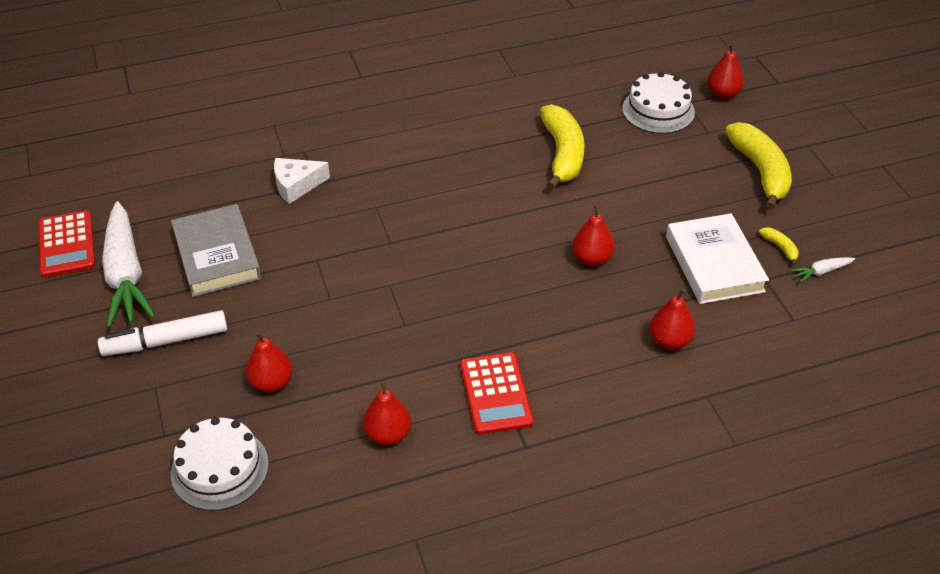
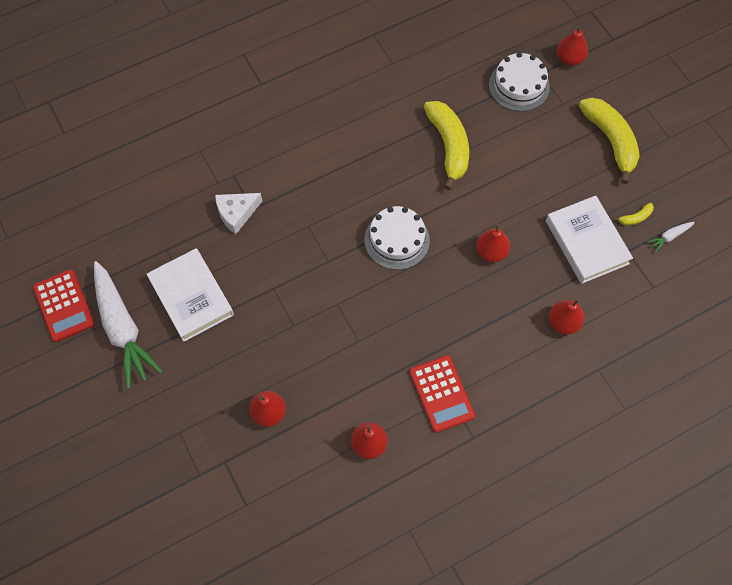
camera: 10 degrees left, 20 degrees up
(166, 341) = (175, 388): white marker -> none
(217, 255) = (191, 297): grey book -> white book
(219, 468) = (250, 496): white cake -> white cake (397, 240)
(780, 248) = (635, 218): yellow banana -> yellow banana turned 105 degrees clockwise

